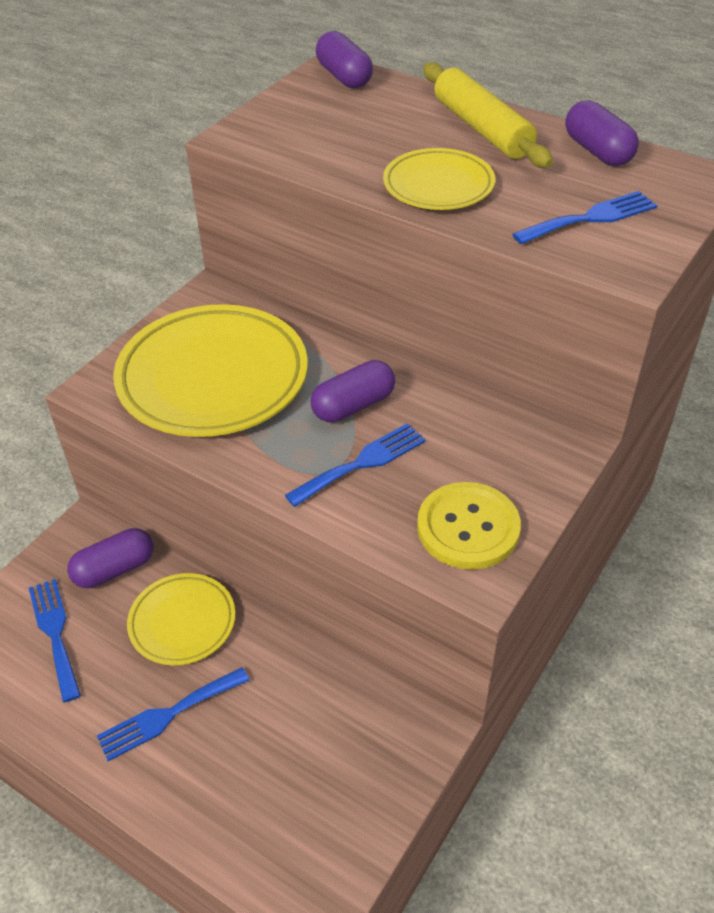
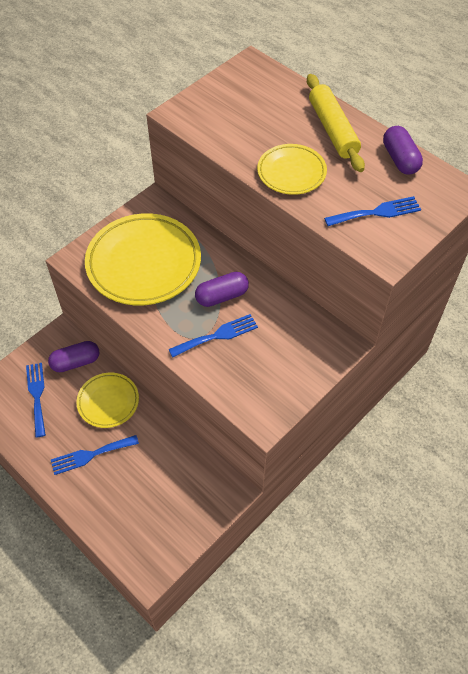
camera: 10 degrees right, 10 degrees up
(344, 77) = (257, 72): purple capsule -> none
(468, 528) = (267, 387): yellow button -> none

